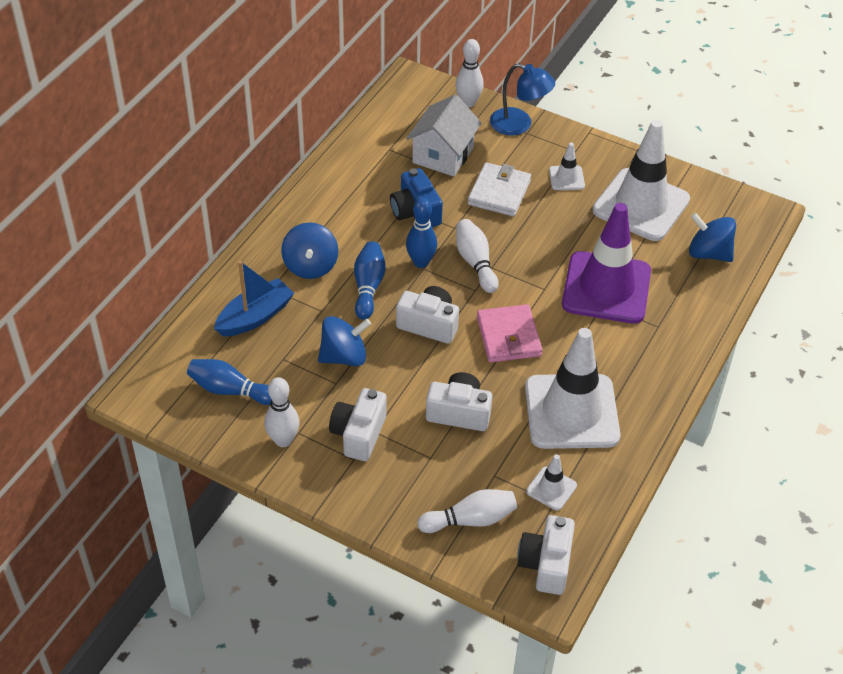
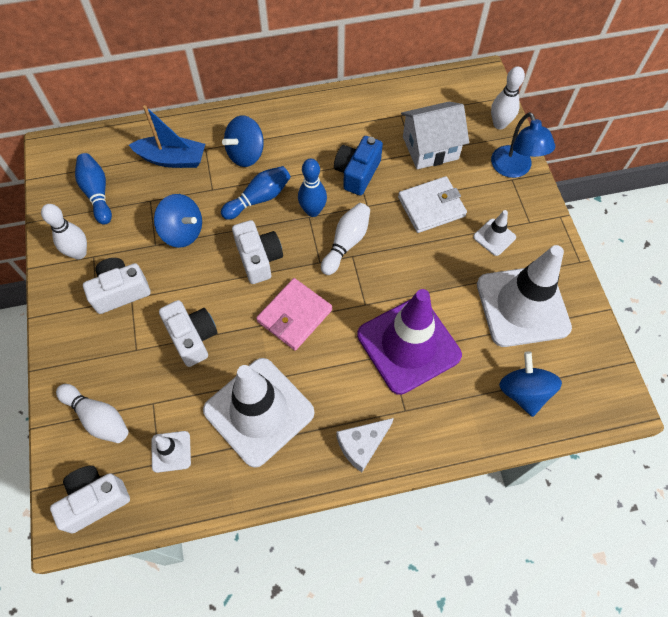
camera: 50 degrees right, 15 degrees up
(661, 369) = (362, 445): none -> white cheese

